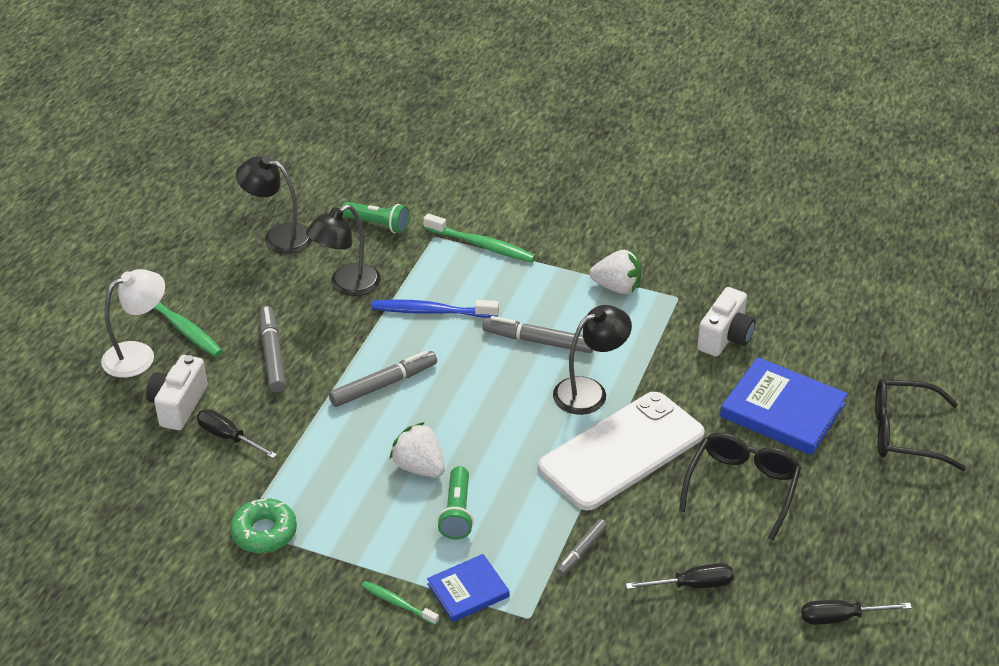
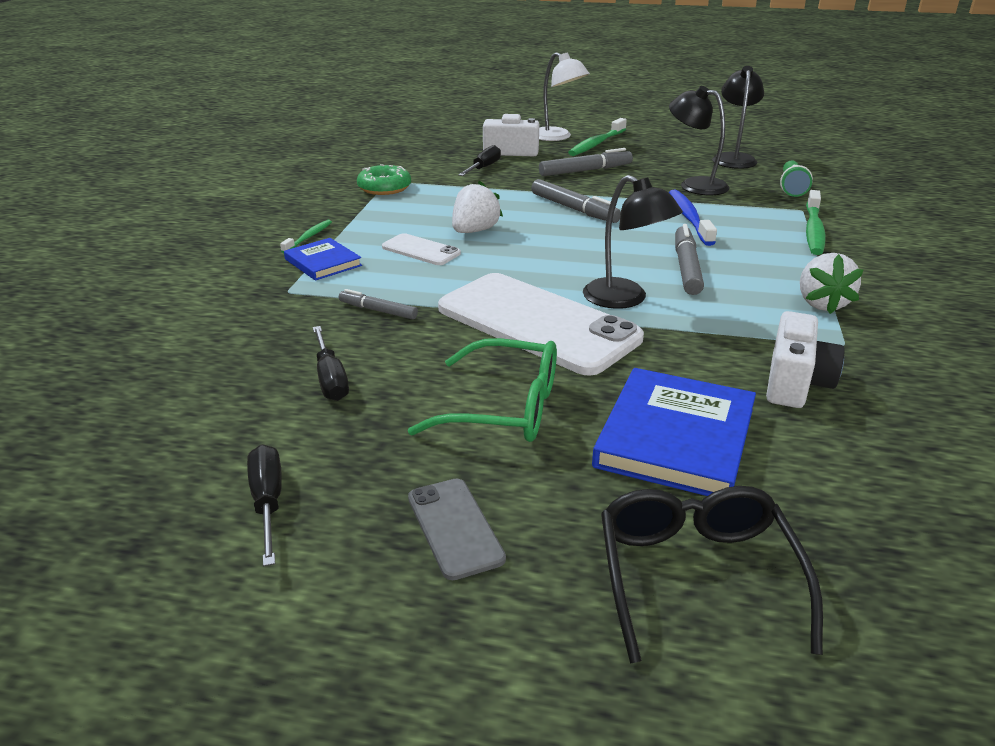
camera: 80 degrees right, 10 degrees down
(457, 512) = (421, 250): green flashlight -> white phone
(725, 337) = (795, 383): white camera -> white camera turned 90 degrees counterclockwise
(741, 488) = (502, 408): black glasses -> green glasses
(866, 526) = (455, 527): none -> grey phone

